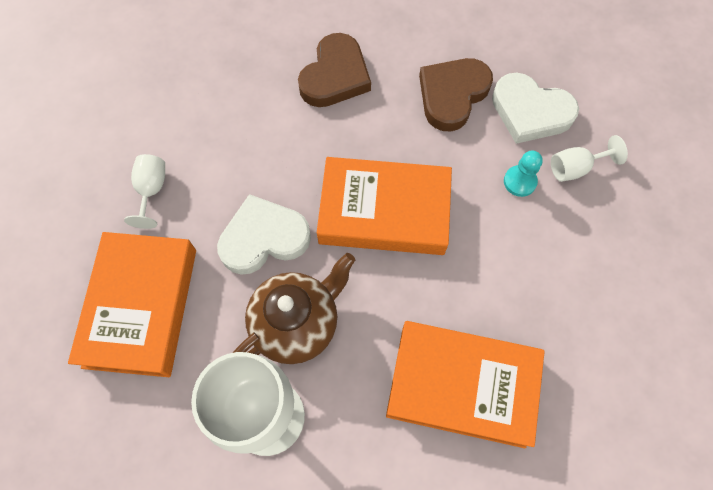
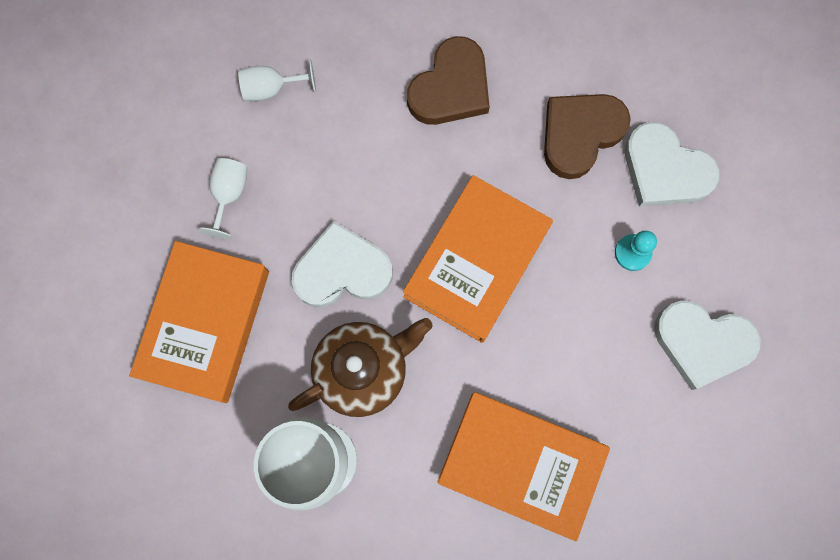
camera: 10 degrees right, 10 degrees up
(384, 211) = (476, 262): orange book -> orange book turned 75 degrees counterclockwise
(575, 168) = (698, 247): white goblet -> white goblet (271, 88)
(600, 247) = (702, 343): none -> white heart

